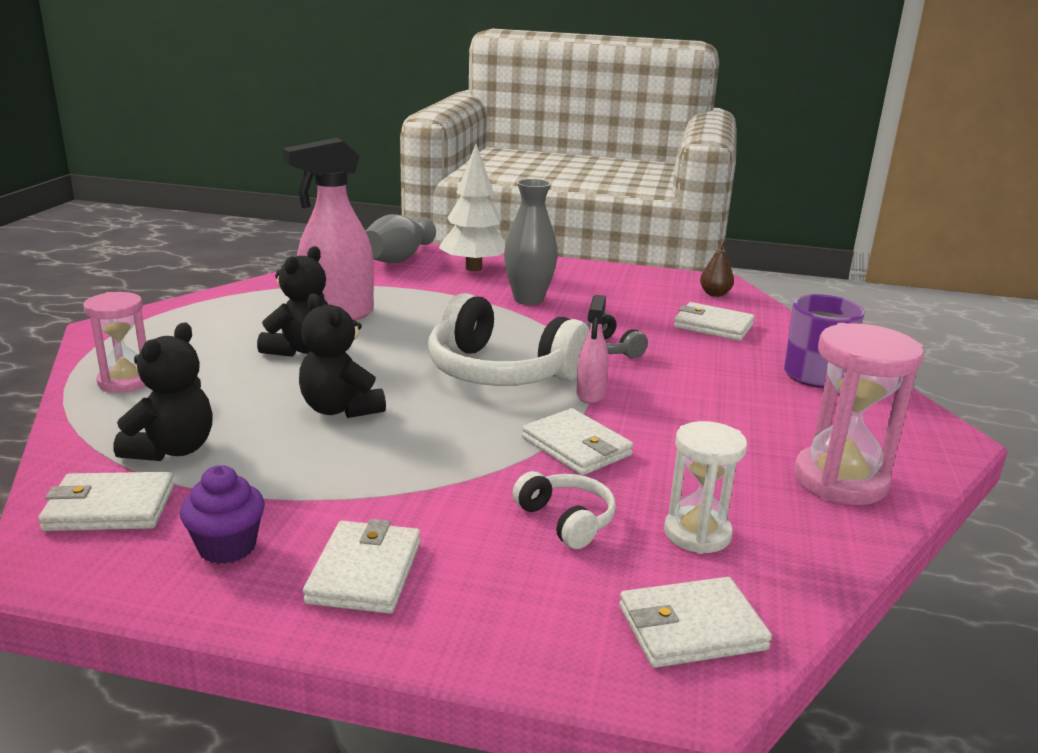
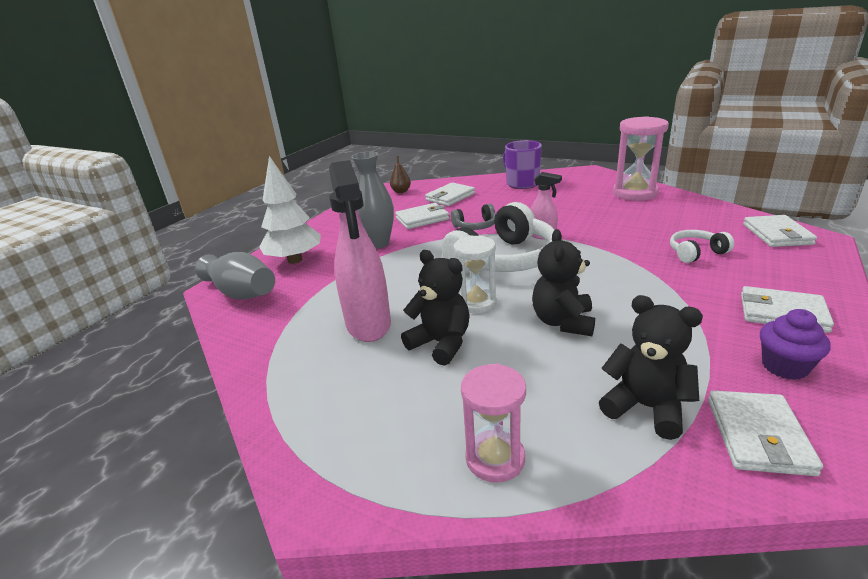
camera: 70 degrees left, 5 degrees up
(340, 409) = (563, 322): black teddy bear -> black teddy bear turned 120 degrees clockwise
(576, 447) = (611, 244): white wallet -> white wallet (422, 218)
(697, 533) = (695, 225): white hourglass -> white hourglass (477, 303)

